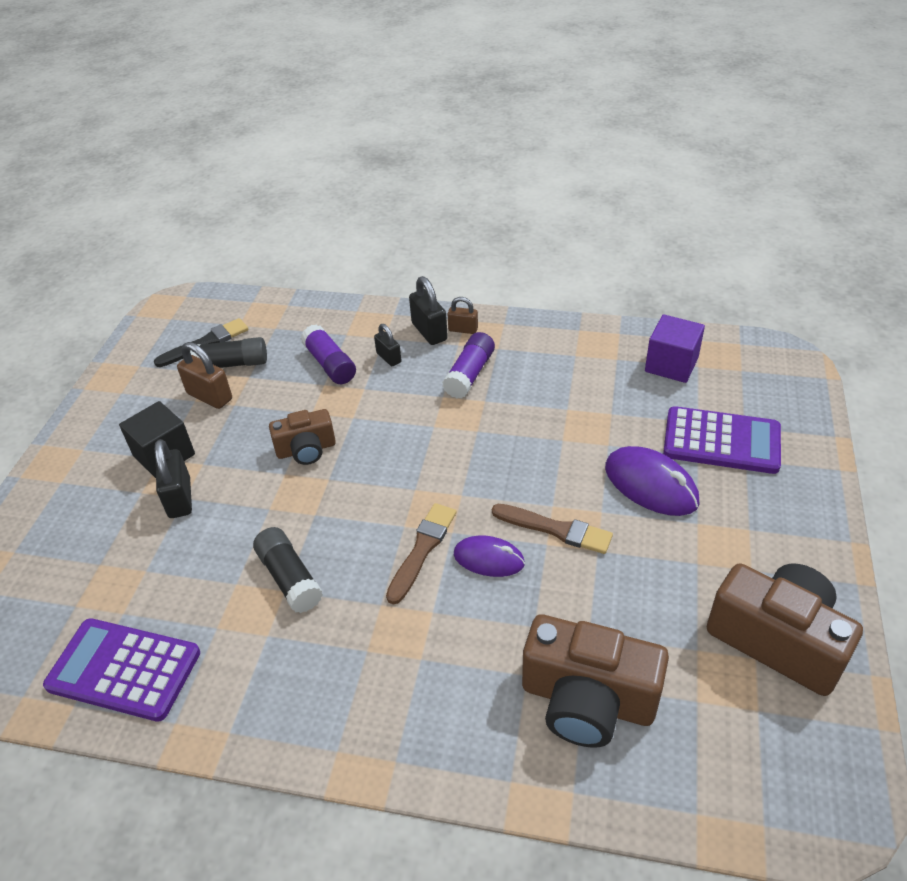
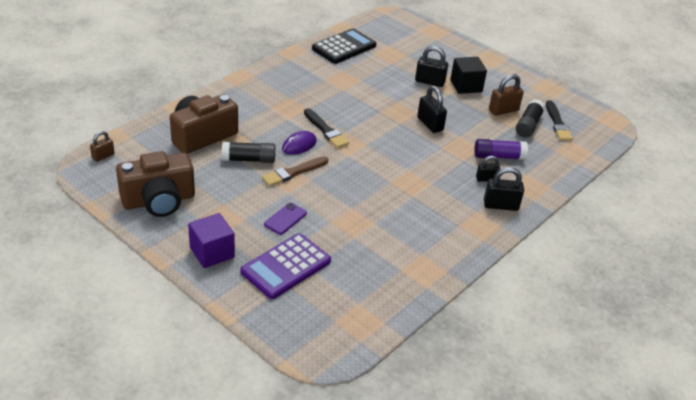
camera: 115 degrees right, 5 degrees down
(124, 669) = (344, 47): purple calculator -> black calculator
(289, 578) = (349, 93): black glue stick -> black glue stick (249, 159)
(306, 449) = (430, 124): brown camera -> black padlock
(422, 550) = (326, 130): brown brush -> black brush
(463, 329) = (491, 220): brown padlock -> brown padlock (103, 156)
(469, 374) = (442, 201): purple glue stick -> none
(650, 485) = (285, 219): purple mouse -> purple phone
(671, 365) = (371, 290): purple cube -> purple cube (212, 252)

